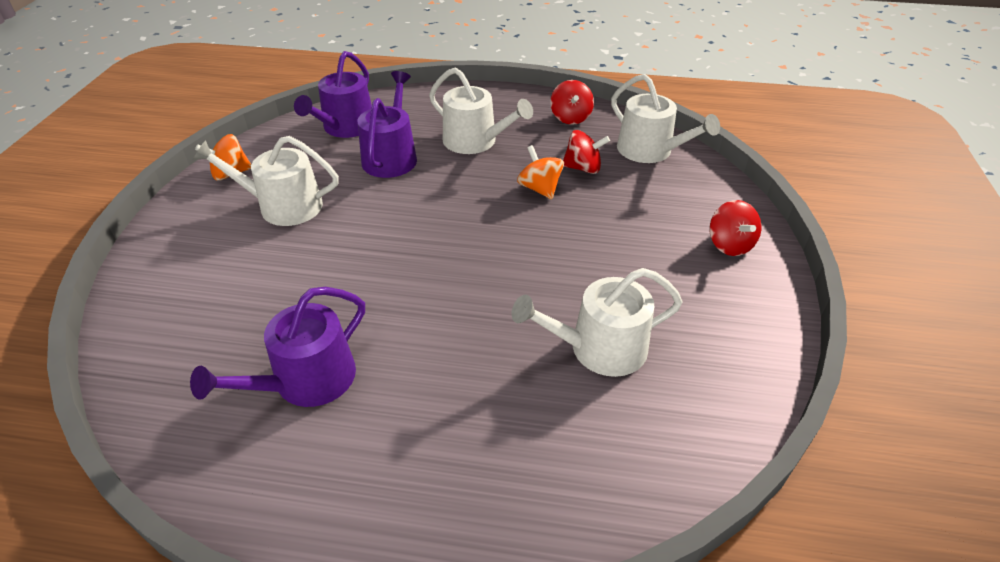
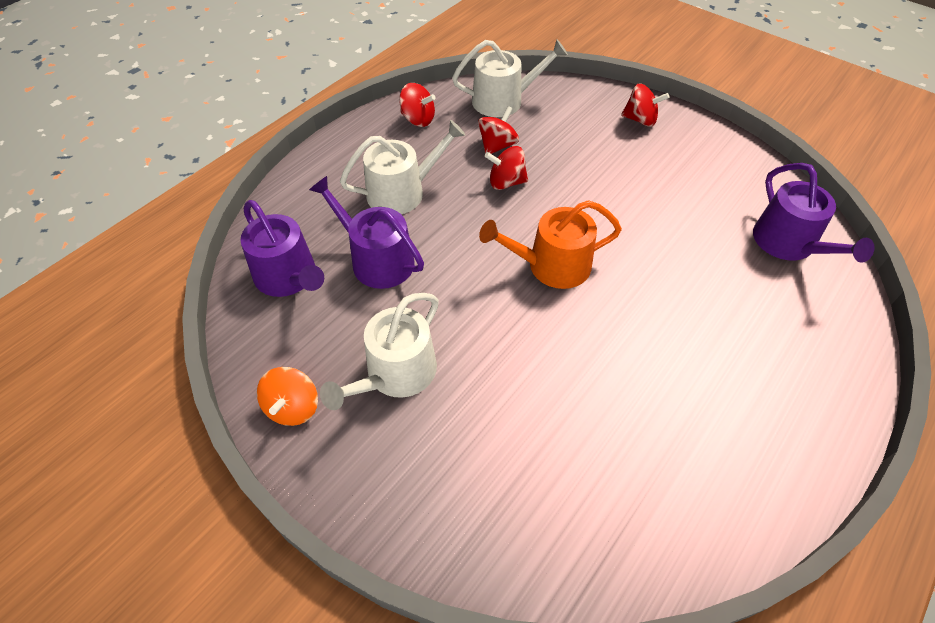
camera: 60 degrees left, 10 degrees up
(306, 381) = (663, 425): purple watering can -> purple watering can (789, 244)
(456, 248) = (551, 265): none -> orange watering can
(539, 189) = (506, 182): orange spinning top -> red spinning top
(599, 348) = (709, 232): white watering can -> none

